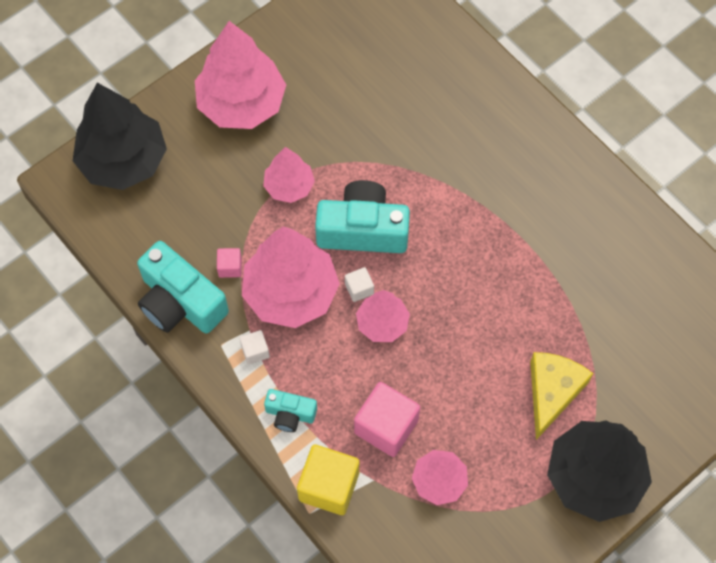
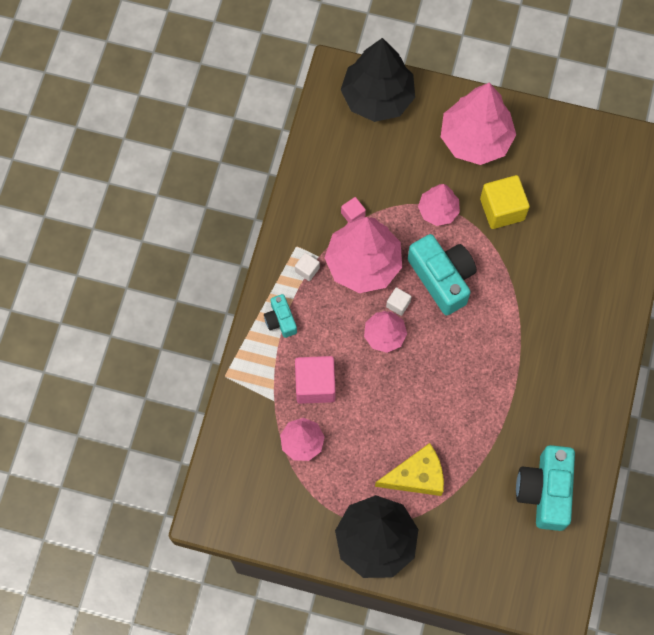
camera: 55 degrees right, 5 degrees up
(180, 302) = (306, 201): turquoise camera -> turquoise camera (545, 491)
(329, 486) = (250, 376): yellow cube -> yellow cube (502, 209)

